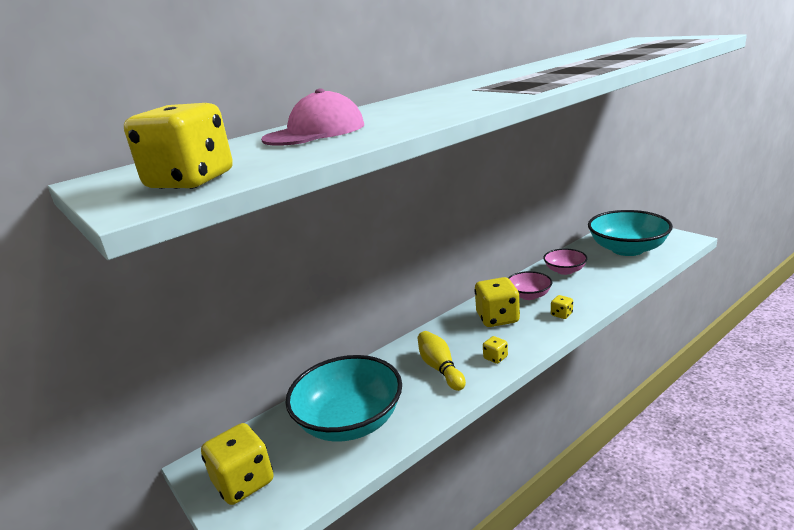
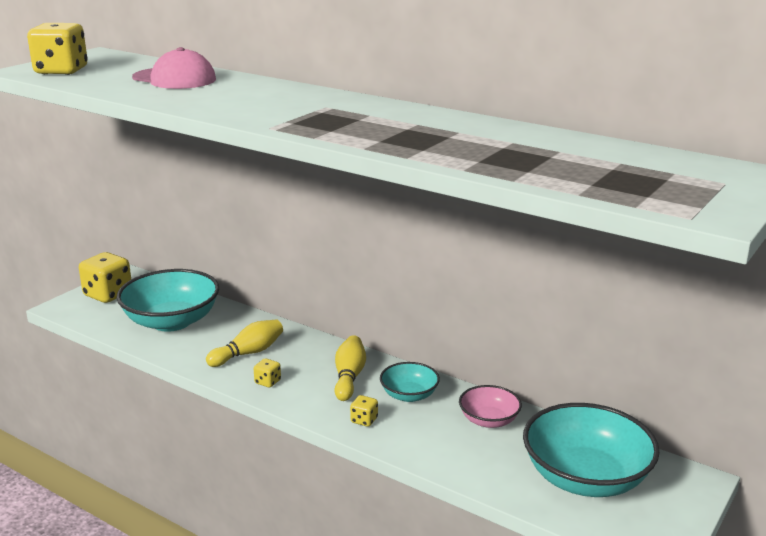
camera: 70 degrees right, 0 degrees up
(497, 318) = (349, 377): yellow dice -> yellow bowling pin
(529, 295) = (409, 395): pink bowl -> turquoise bowl

